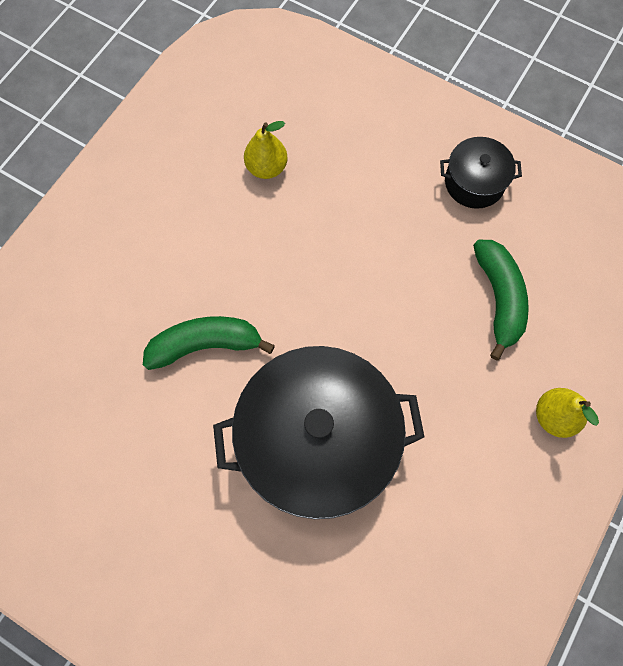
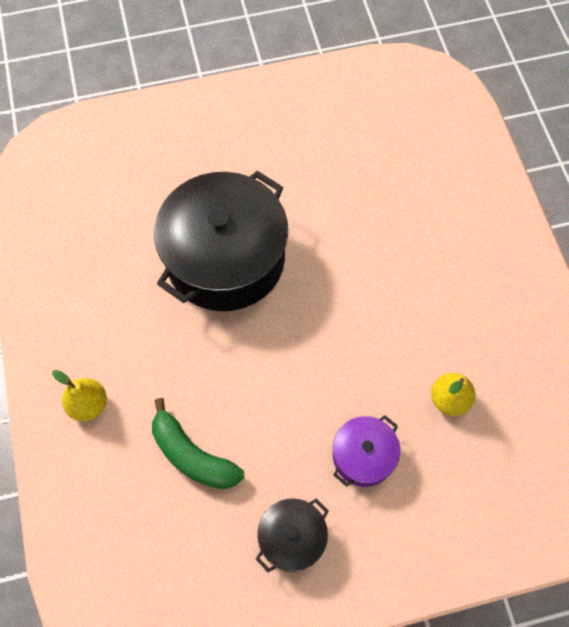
camera: 135 degrees right, 5 degrees down
(206, 345) = (349, 251): green banana -> none
(370, 187) = (363, 456): none -> purple pot

